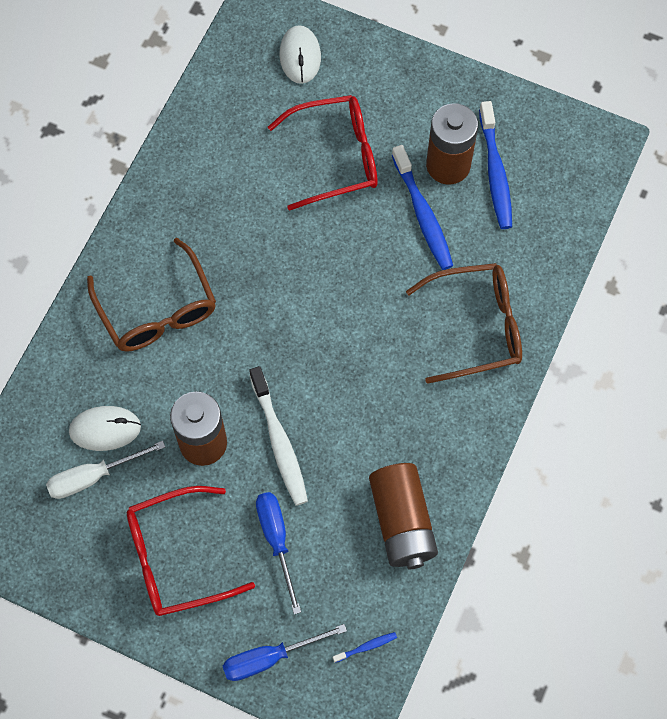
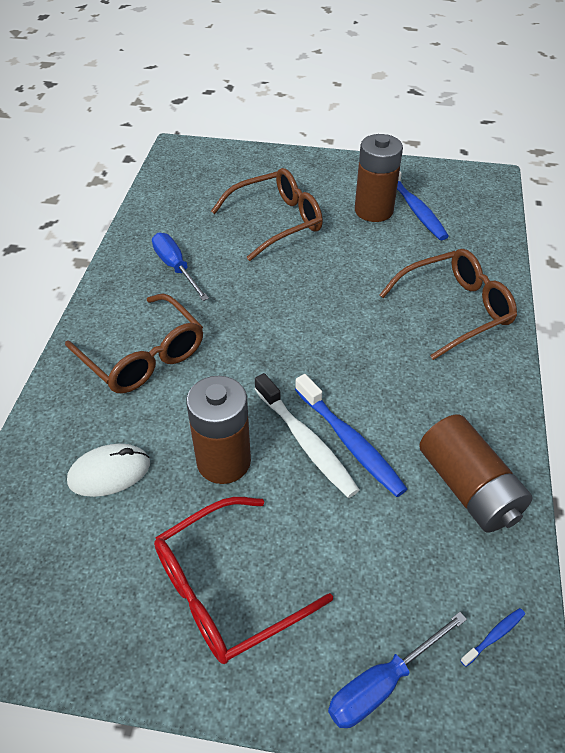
camera: 15 degrees left, 20 degrees down
(93, 476) = (104, 524): white screwdriver -> none
(276, 540) = (339, 540): blue screwdriver -> blue screwdriver (176, 267)
(300, 56) = (223, 169): white mouse -> none
(336, 157) = (277, 221): red glasses -> brown glasses
(423, 214) = (368, 244): blue toothbrush -> blue toothbrush (350, 442)

